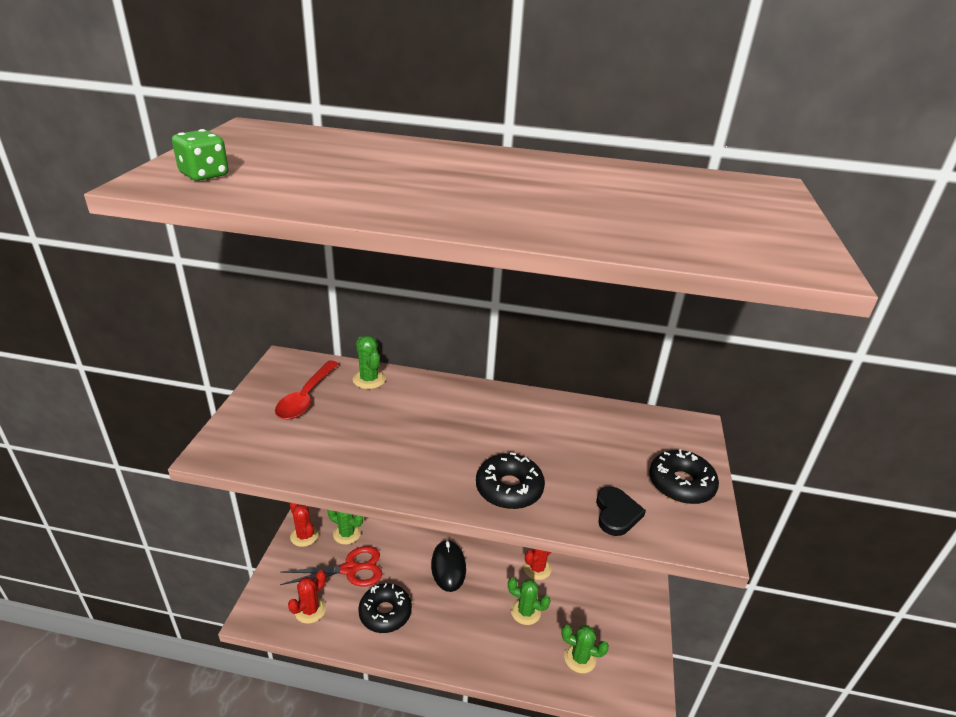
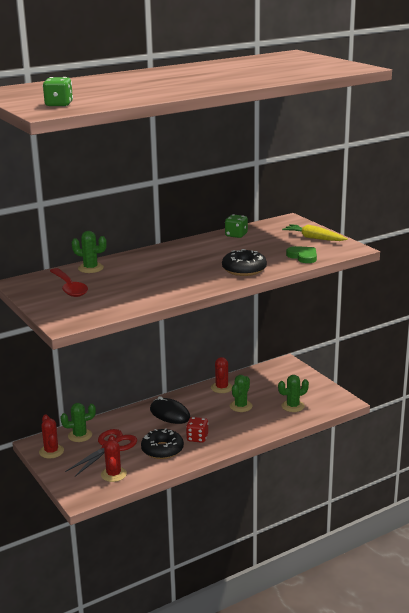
camera: 40 degrees left, 10 degrees down
(304, 536) = (51, 451): red cactus -> red cactus turned 60 degrees clockwise
(433, 624) = (197, 438): none -> red dice
(525, 611) = (241, 406): green cactus -> green cactus turned 45 degrees counterclockwise
(589, 417) = (236, 235): none -> green dice
(616, 513) = (303, 256): black heart -> green heart
(681, 484) = (314, 238): black donut -> yellow carrot

